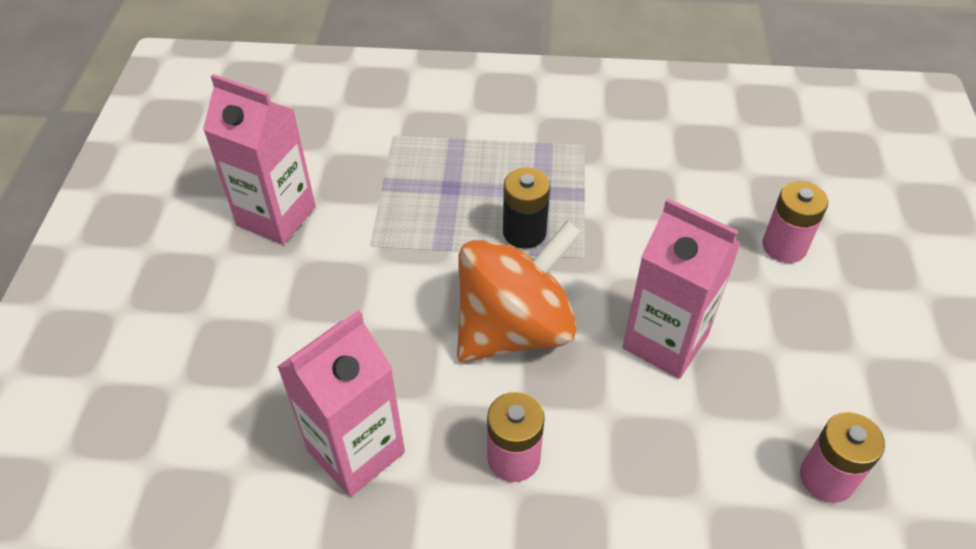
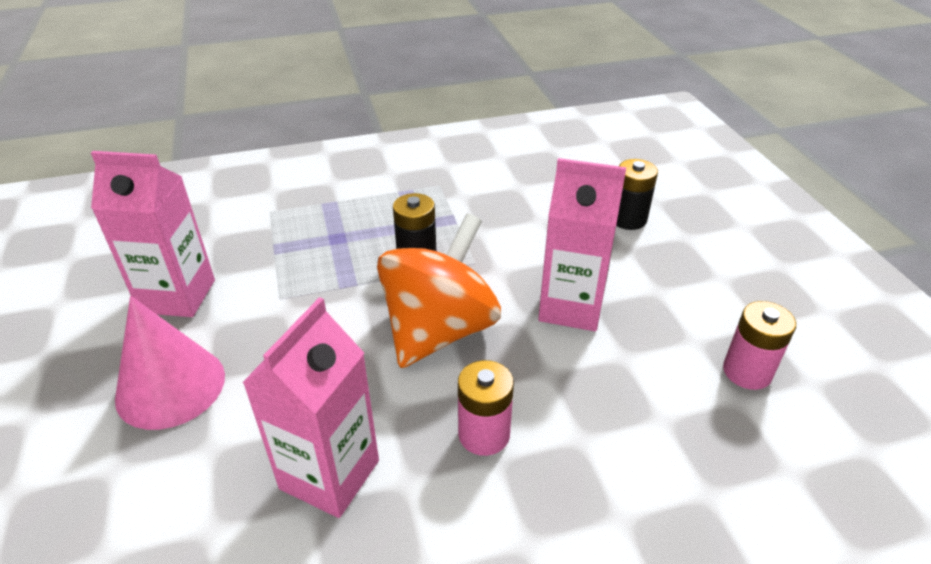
camera: 20 degrees left, 10 degrees down
(244, 315) = (170, 386): none -> pink cone
(784, 246) = (628, 219): pink battery -> black battery

